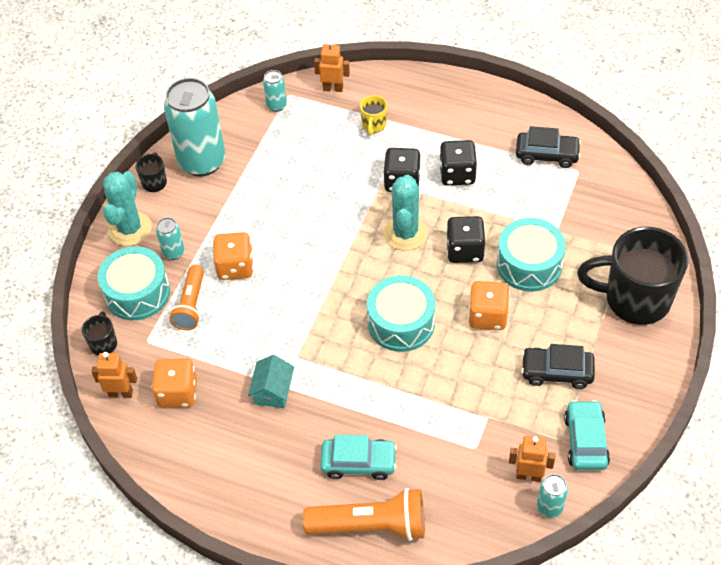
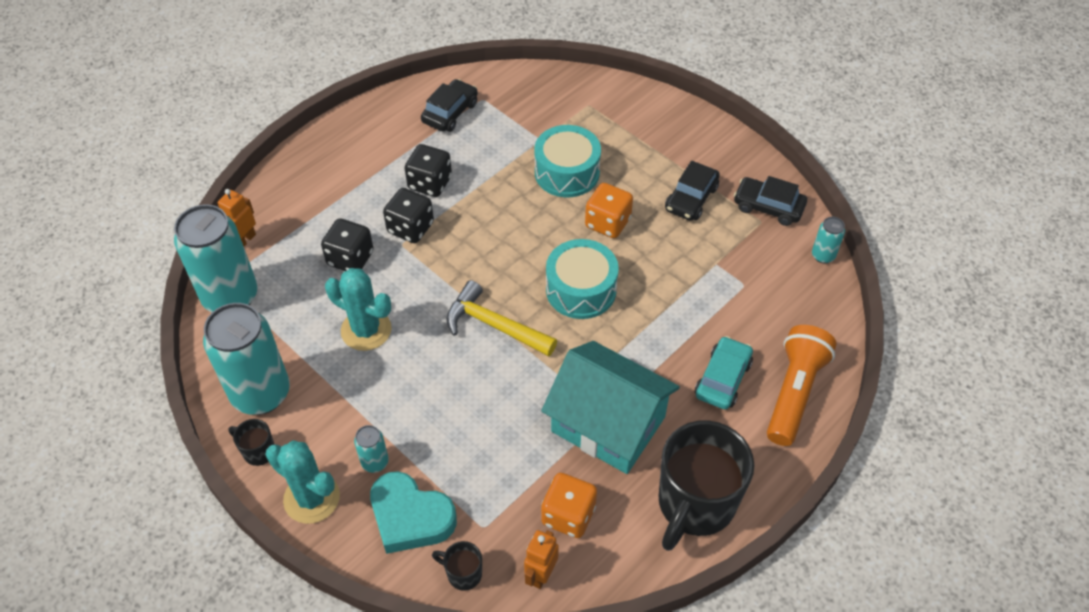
camera: 70 degrees left, 0 degrees up
(137, 293) = (410, 517): turquoise drum -> turquoise heart
(191, 305) = (458, 467): orange flashlight -> none
(235, 267) = (431, 408): orange dice -> none
(273, 391) = (608, 424): turquoise house -> turquoise house, size x2.25
(276, 105) = (230, 297): turquoise can -> turquoise can, size x2.28
(333, 276) = (494, 325): none -> yellow hammer
(374, 125) = (321, 224): yellow mug -> none
(405, 233) = (476, 248): turquoise cactus -> turquoise cactus (366, 330)
(465, 250) = (524, 211): black dice -> black dice (350, 258)
(528, 475) = (787, 258): orange robot -> none
(585, 441) = (768, 207): turquoise car -> black car
(635, 299) = (642, 119): black mug -> black mug (695, 504)

